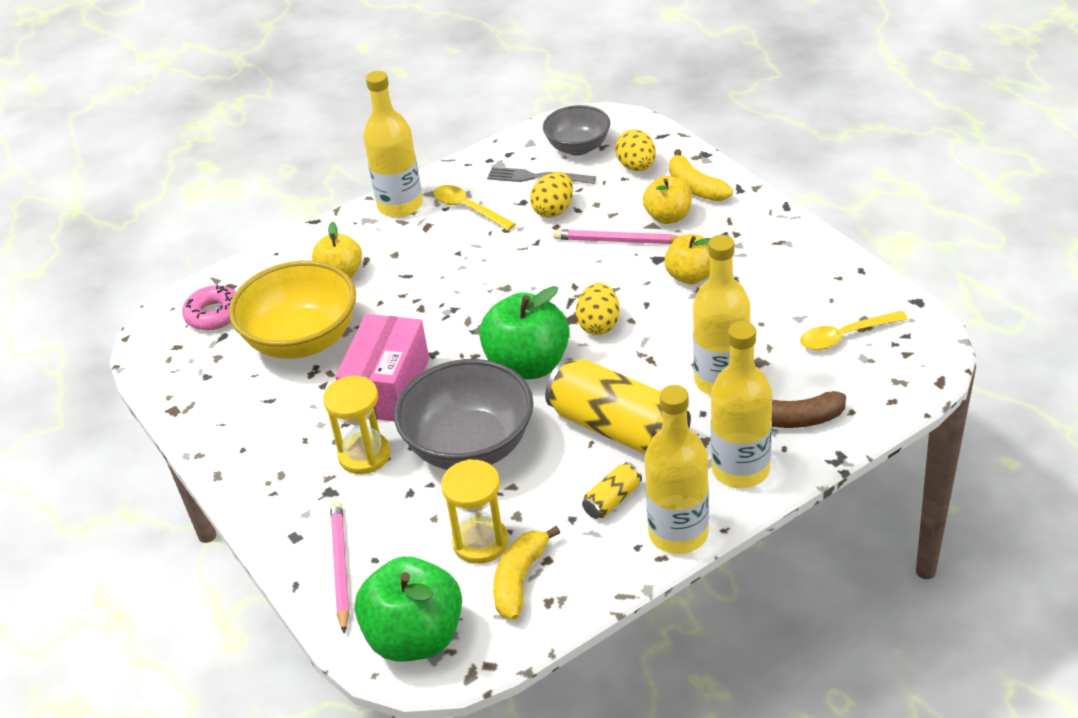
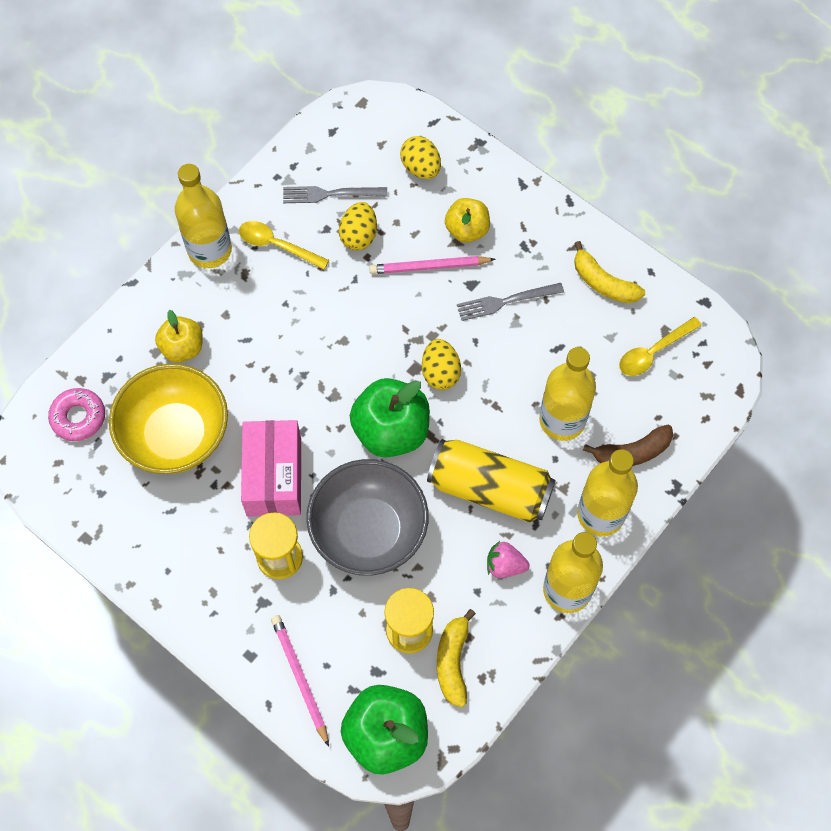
camera: 20 degrees left, 25 degrees up
(578, 147) = (358, 148): grey bowl -> none
(612, 500) = (505, 565): yellow can -> pink strawberry
(690, 276) = (505, 301): yellow apple -> grey fork
(695, 187) = (482, 187): yellow banana -> yellow banana (603, 282)

